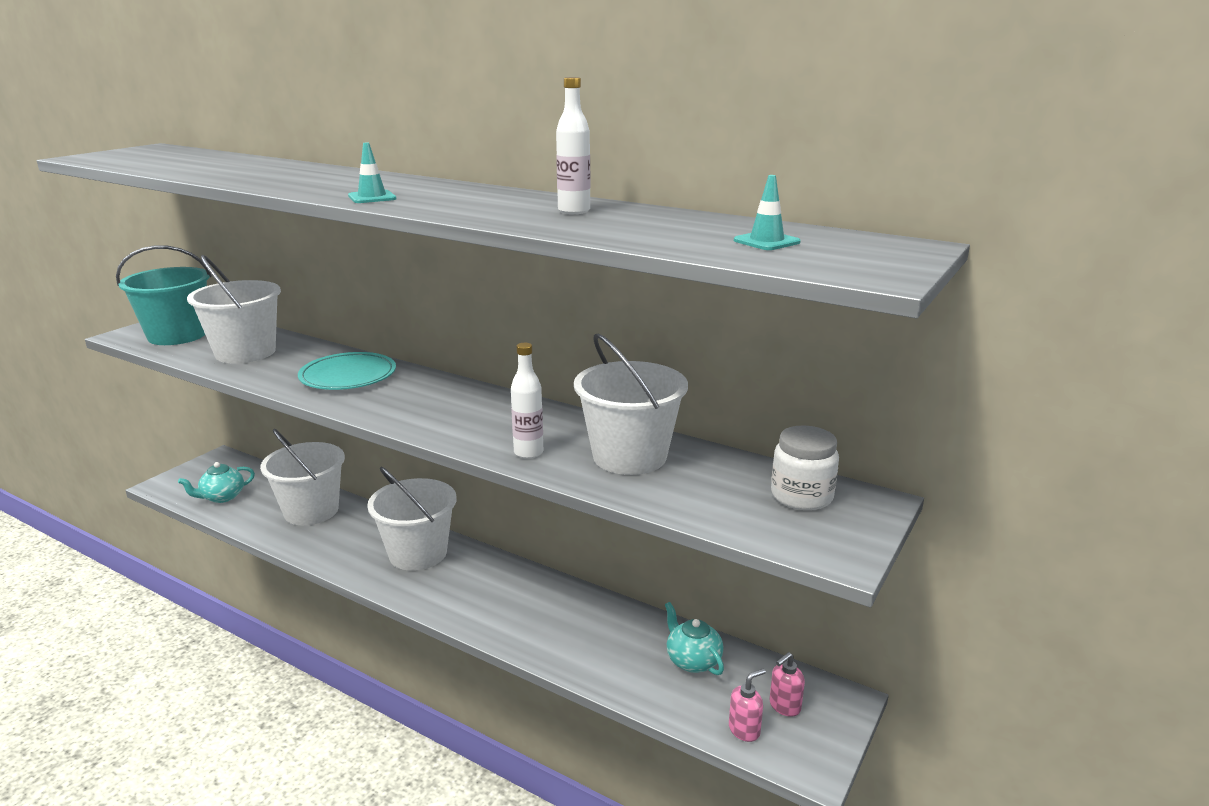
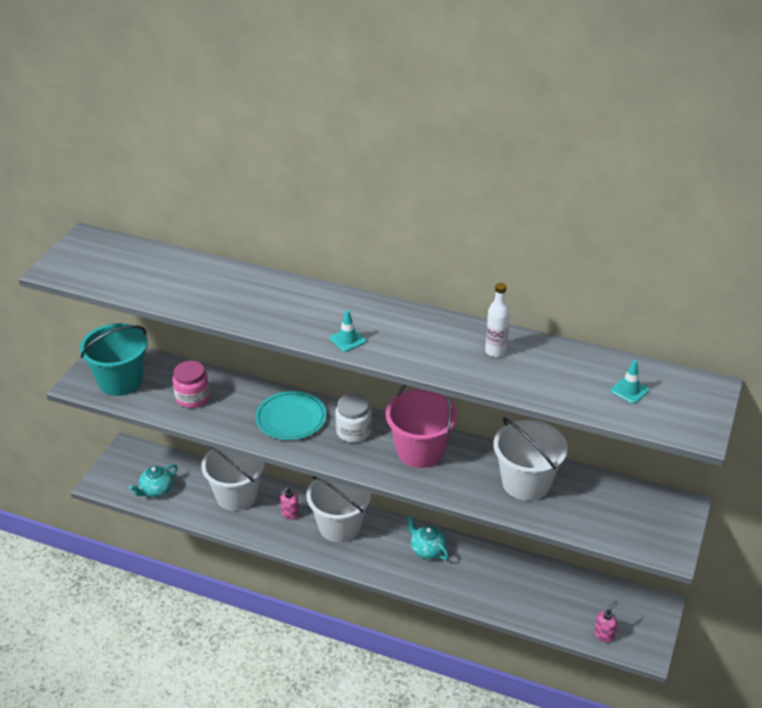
camera: 10 degrees left, 15 degrees up
(245, 352) = (192, 398): white bucket -> pink jar
(495, 415) = (420, 451): none -> pink bucket
(528, 452) = (460, 487): white bottle -> none
(692, 660) = (560, 590): turquoise teapot -> turquoise teapot (427, 550)
(784, 706) = (625, 615): pink soap dispenser -> pink soap dispenser (290, 514)
(801, 496) = (641, 506): white jar -> white jar (353, 431)

